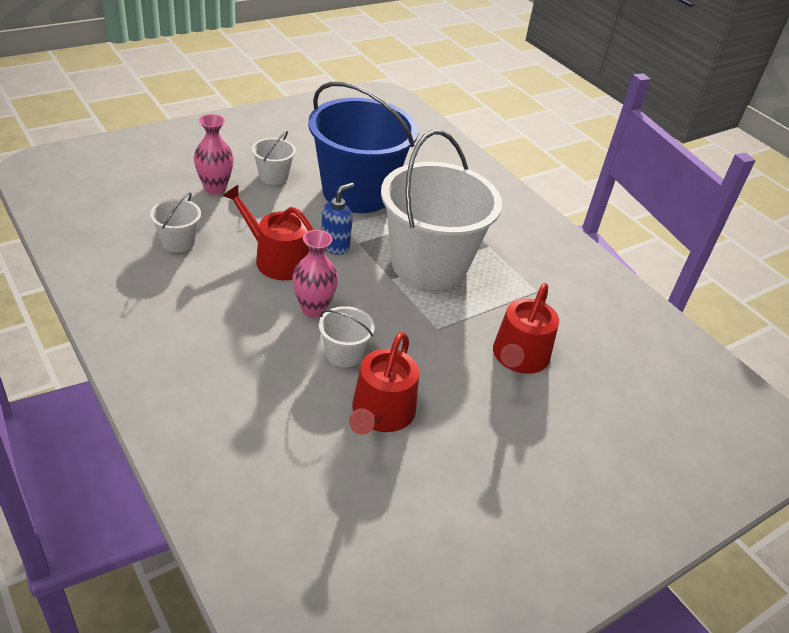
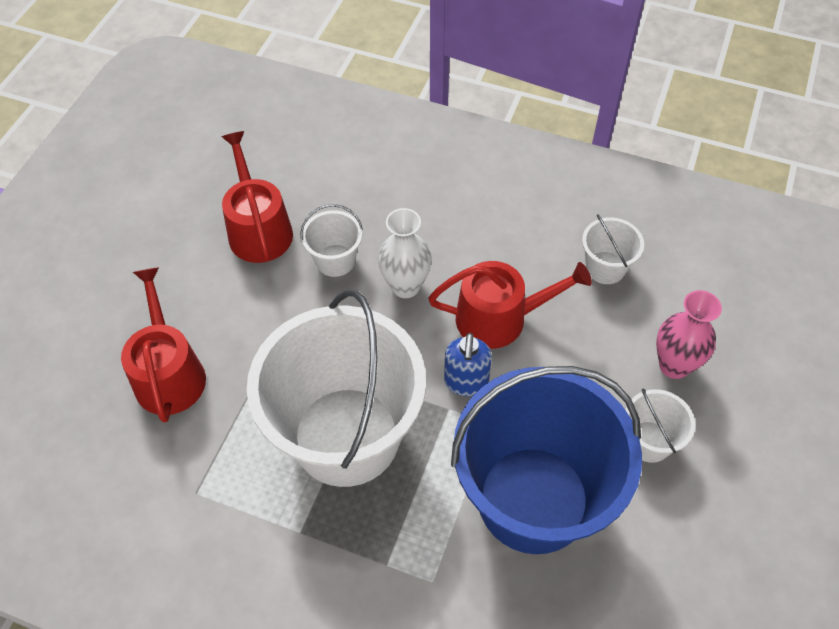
camera: 150 degrees right, 15 degrees up
(313, 309) = (405, 286): pink vase -> white vase

